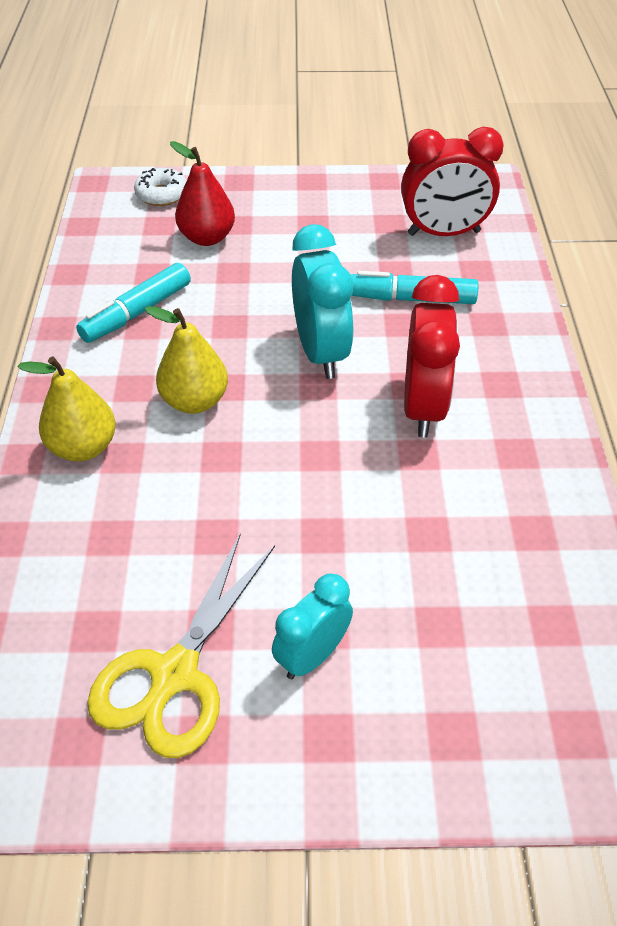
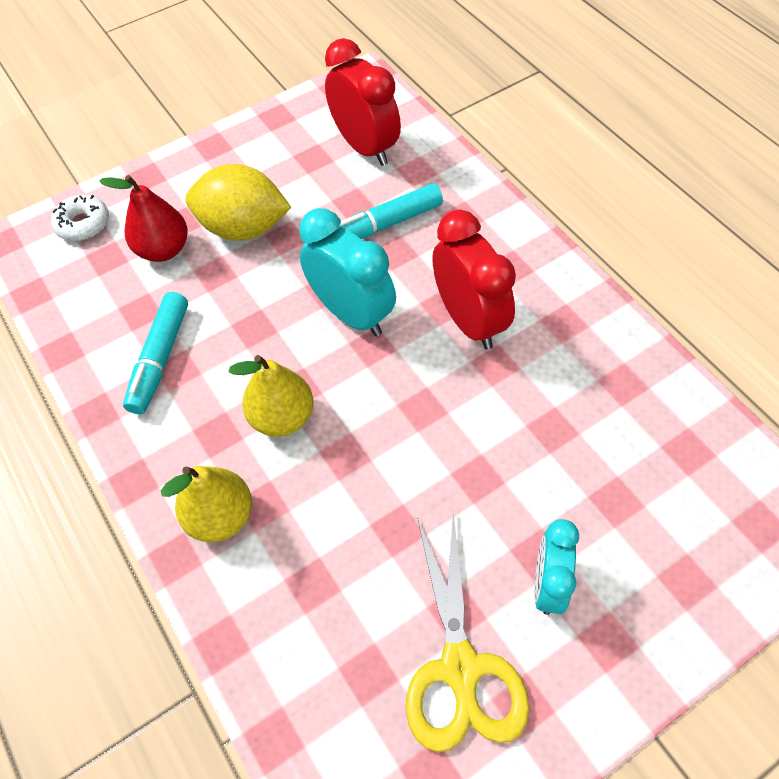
camera: 30 degrees left, 10 degrees up
(284, 250) = (243, 228): none -> yellow lemon
(444, 233) = (365, 147): red clock -> red clock turned 90 degrees counterclockwise

